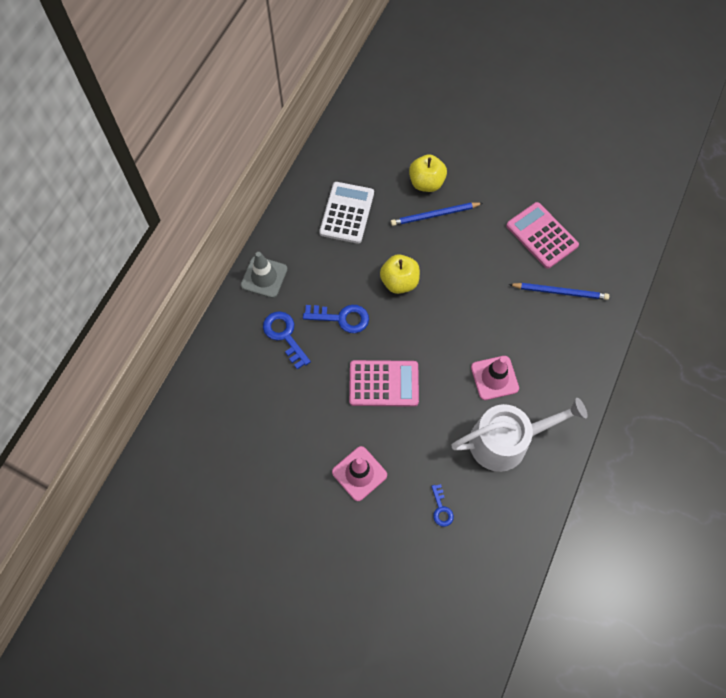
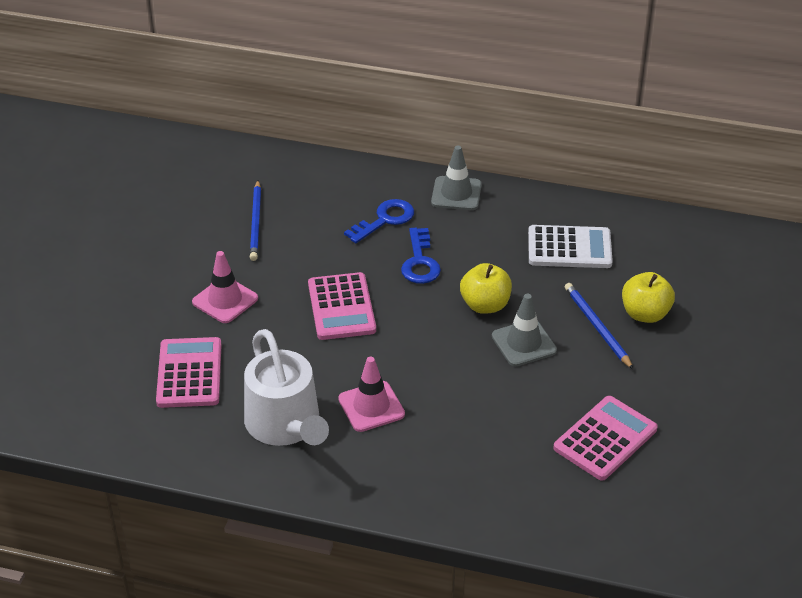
camera: 80 degrees right, 25 degrees down
(441, 509) = (189, 373): blue key -> pink calculator
(444, 265) = (524, 343): none -> grey traffic cone
(560, 292) = (519, 465): blue pencil -> blue pencil (256, 223)

